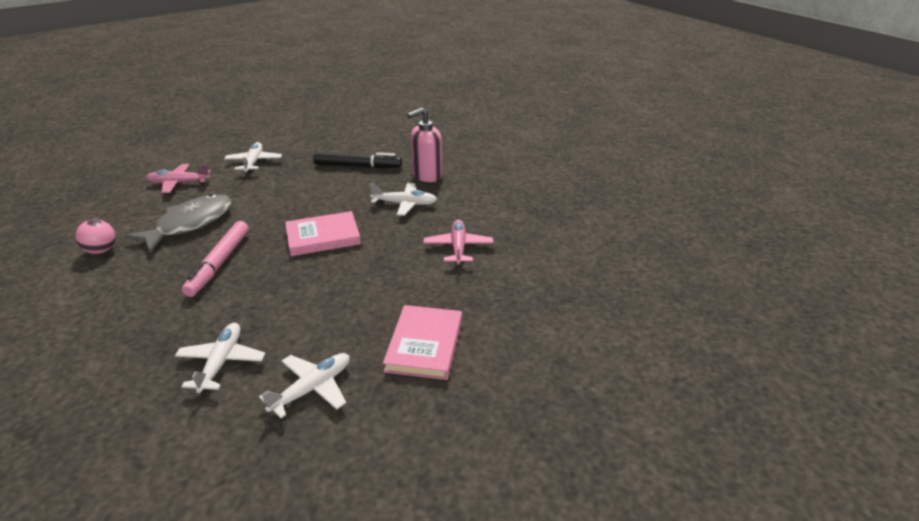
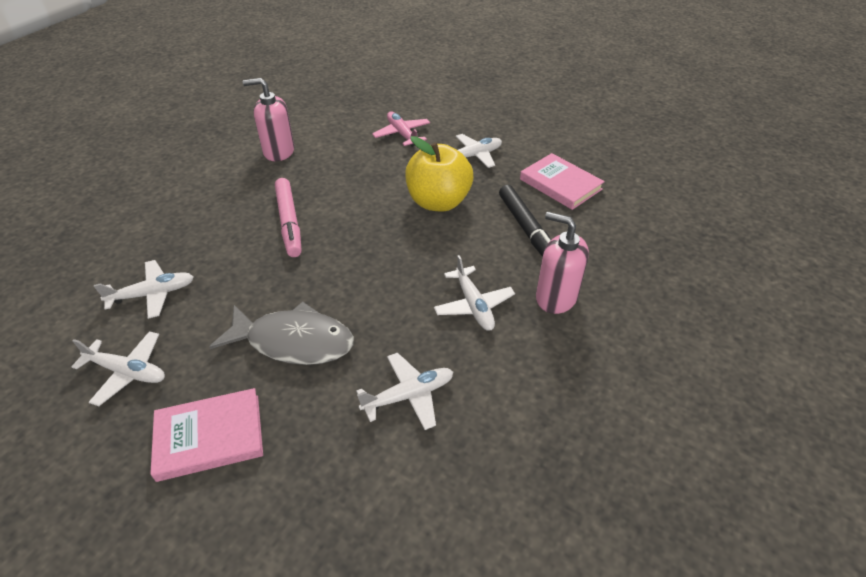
camera: 65 degrees right, 10 degrees up
(101, 250) = (278, 152): pink ball -> pink soap dispenser
(190, 224) = (341, 174): grey fish -> grey fish (293, 342)
(219, 263) = (289, 222): pink marker -> pink marker turned 90 degrees counterclockwise
(287, 190) = (438, 202): none -> yellow apple
(323, 237) = (367, 268): pink book -> pink book (560, 184)
(458, 247) = (409, 395): pink plane -> white plane

